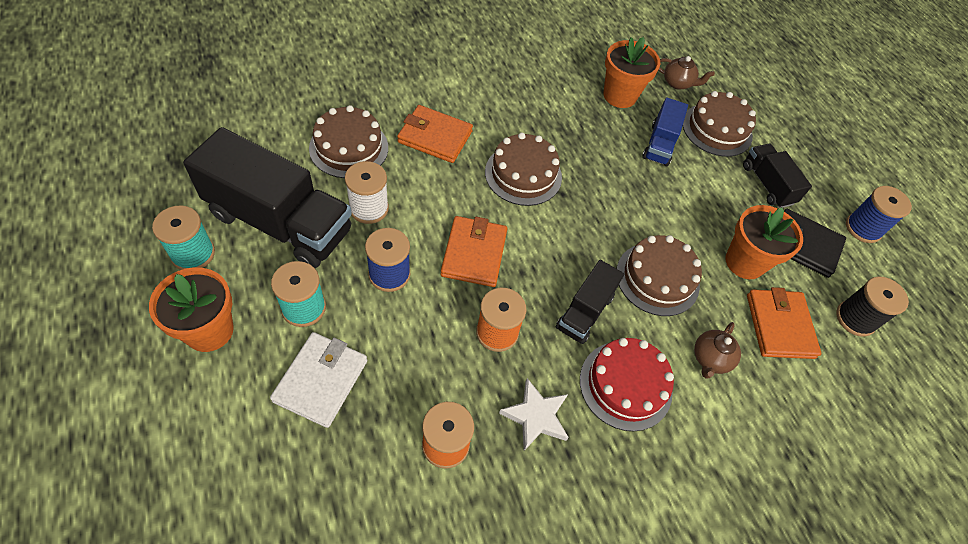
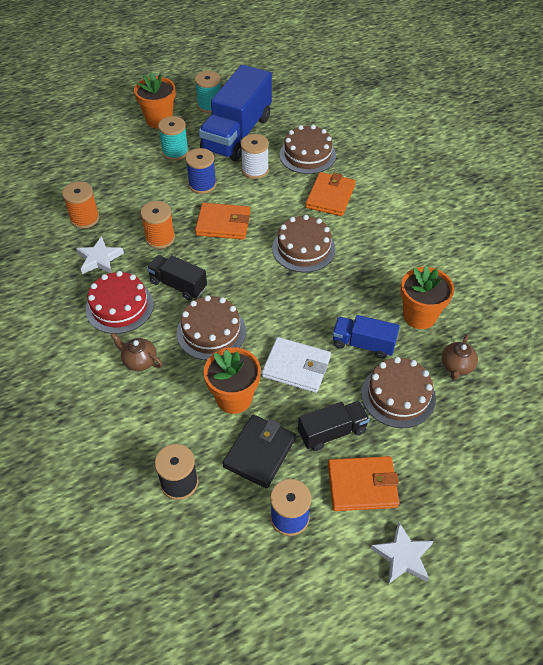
camera: 95 degrees right, 5 degrees down
(280, 222) = (237, 134): black truck -> blue truck
(321, 381) = (127, 165): white wallet -> white wallet (296, 367)
(779, 326) = (170, 416): orange wallet -> orange wallet (362, 485)
(871, 156) = (403, 556): none -> white star

